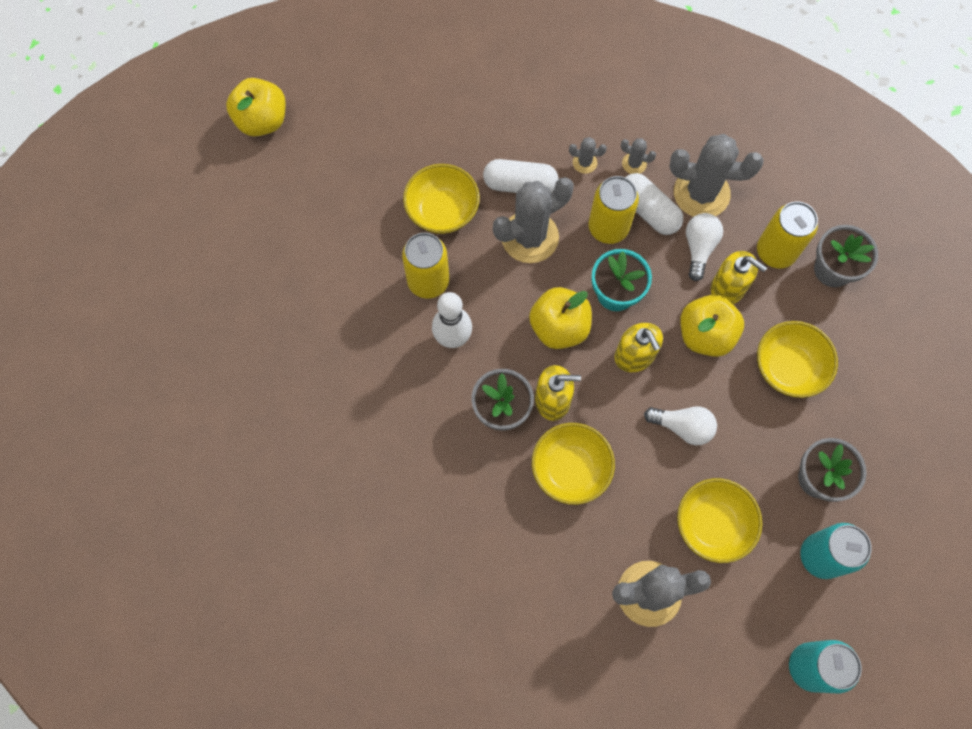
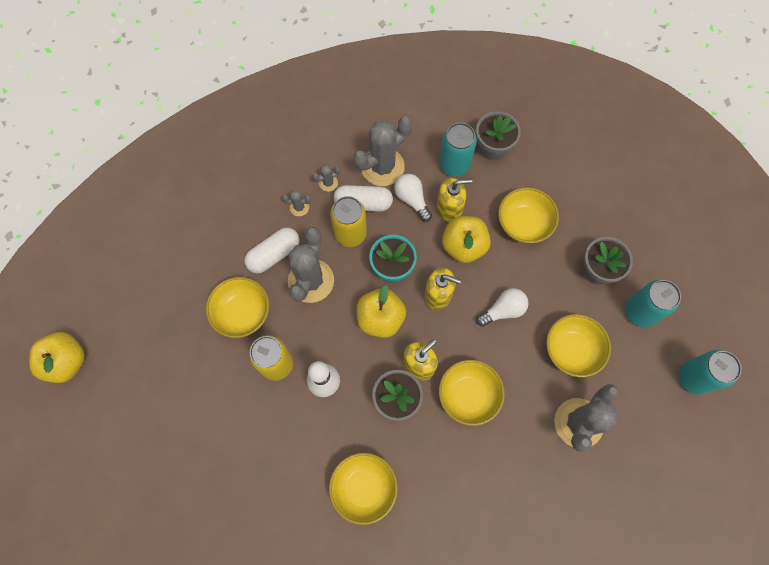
camera: 45 degrees left, 0 degrees up
(398, 455) = (364, 488): none -> yellow bowl
(584, 162) = (299, 207): grey cactus -> grey cactus turned 45 degrees clockwise
(775, 252) = (454, 164): yellow can -> turquoise can

